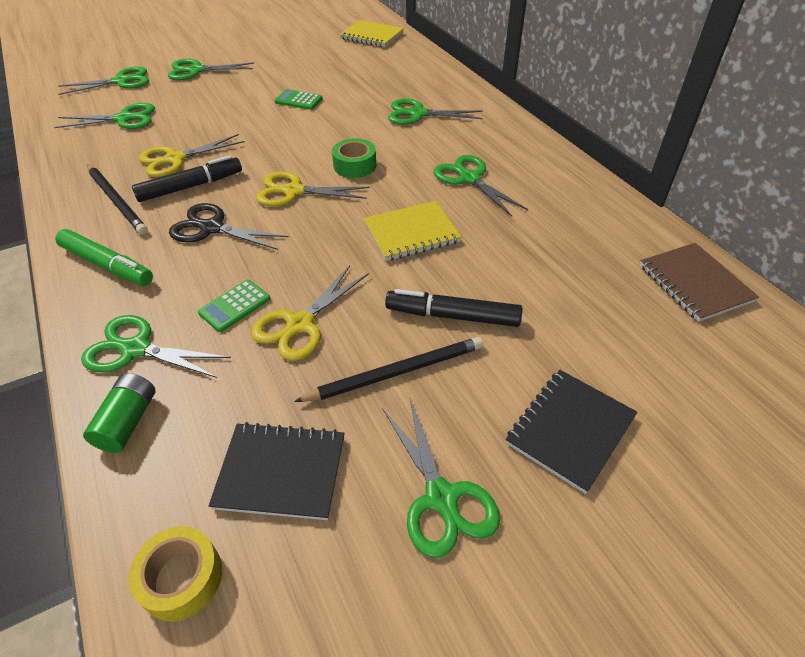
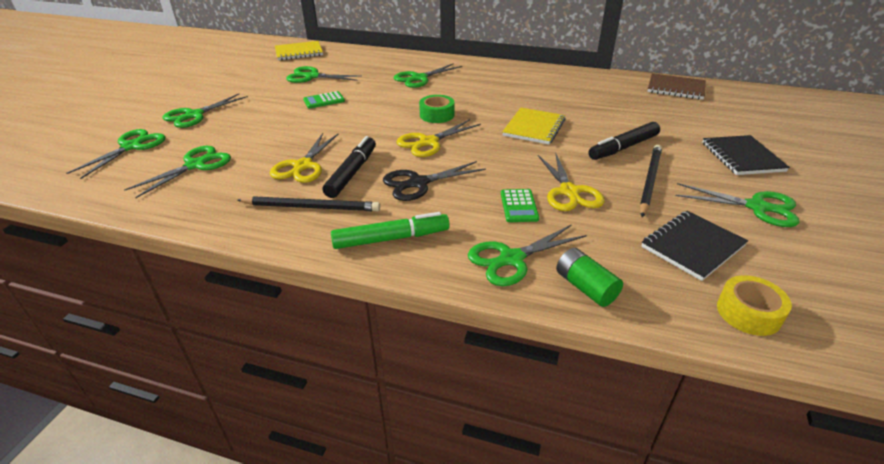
camera: 45 degrees left, 10 degrees down
(469, 178) = (510, 94): green scissors -> green scissors (312, 76)

